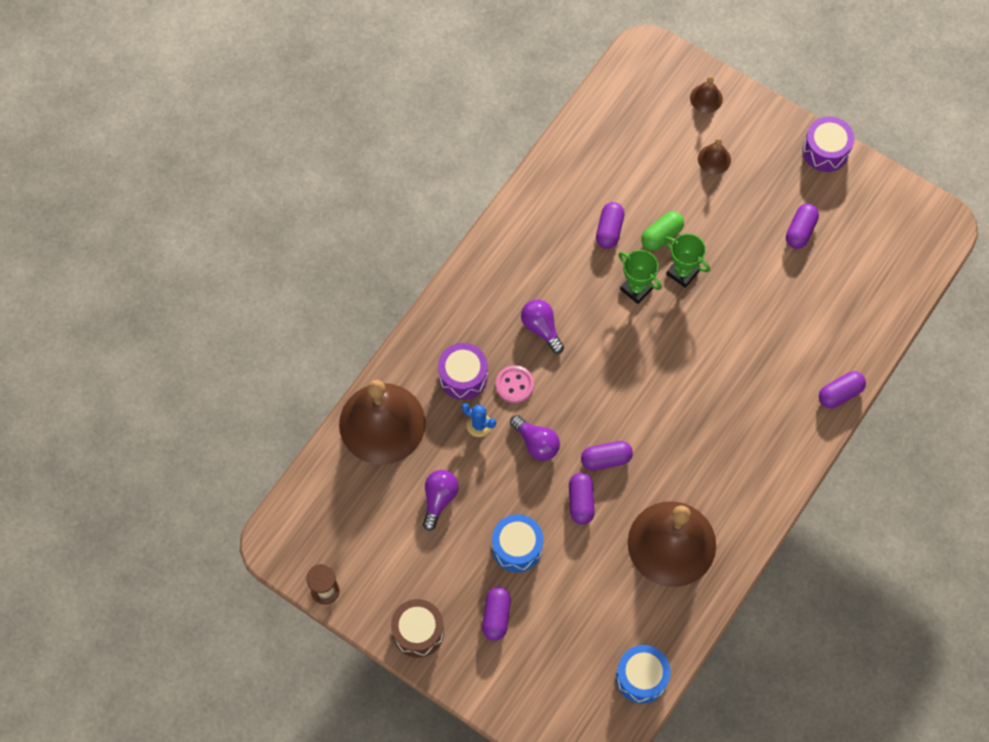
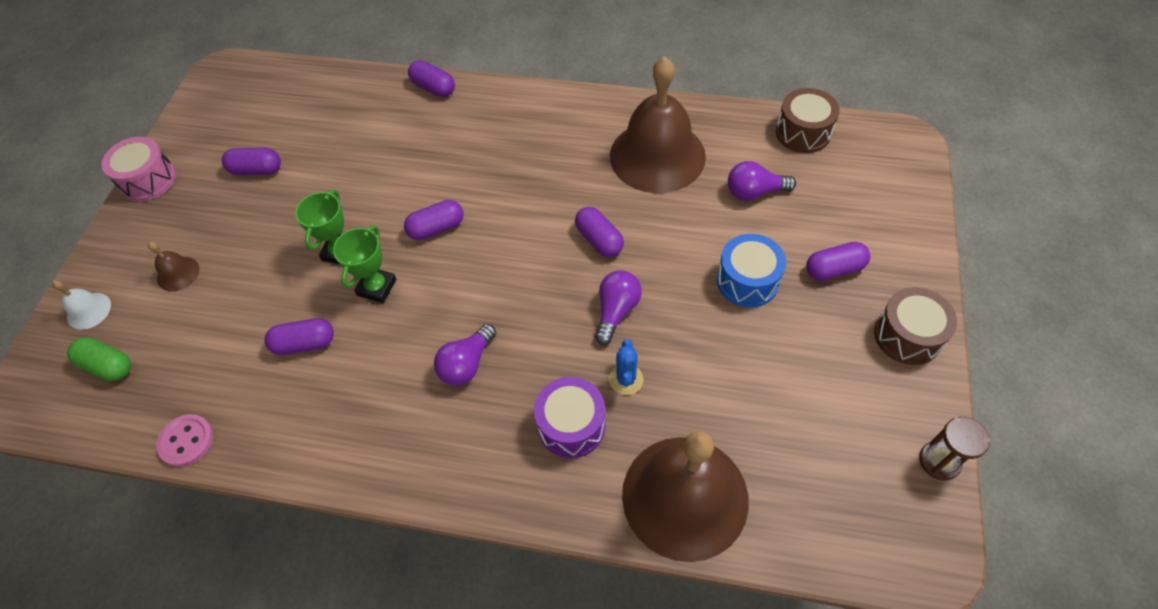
camera: 110 degrees left, 10 degrees down
(439, 499) = (743, 383): purple light bulb -> purple light bulb (754, 192)
(514, 385) = (555, 363): pink button -> pink button (186, 441)
(581, 502) = (660, 244): purple capsule -> purple capsule (436, 228)
(641, 677) = (803, 132): blue drum -> brown drum
(661, 235) = (297, 288): green capsule -> green capsule (108, 365)
(706, 98) = (89, 310): brown bell -> white bell
(825, 151) = (148, 180): purple drum -> pink drum

